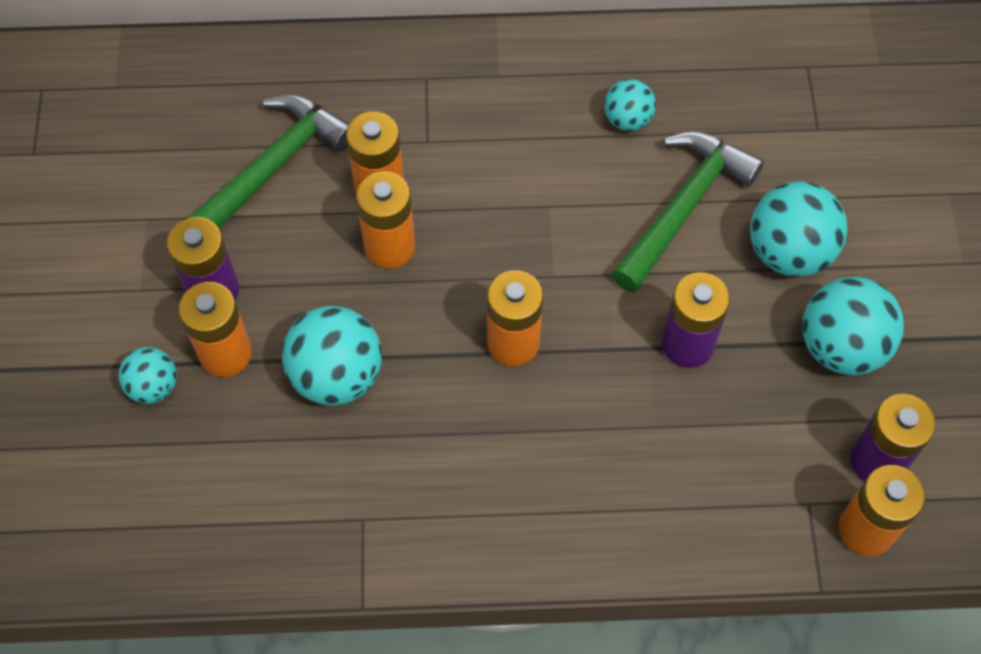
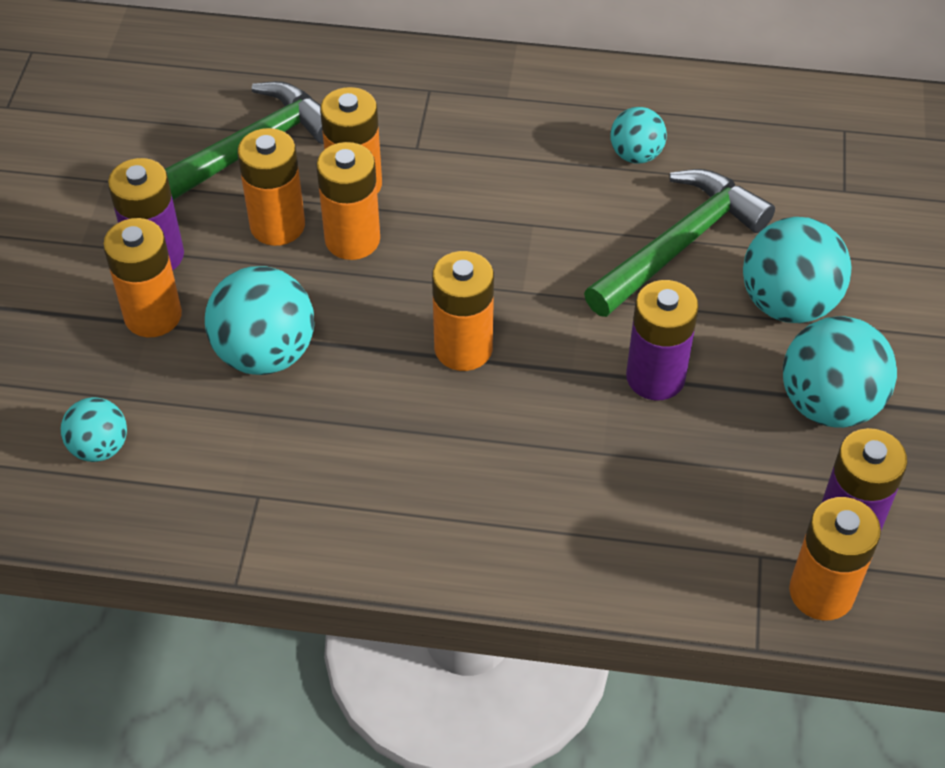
camera: 10 degrees right, 10 degrees down
(153, 386) = (69, 336): turquoise ball -> turquoise ball (100, 447)
(318, 242) = (277, 225): none -> orange battery

